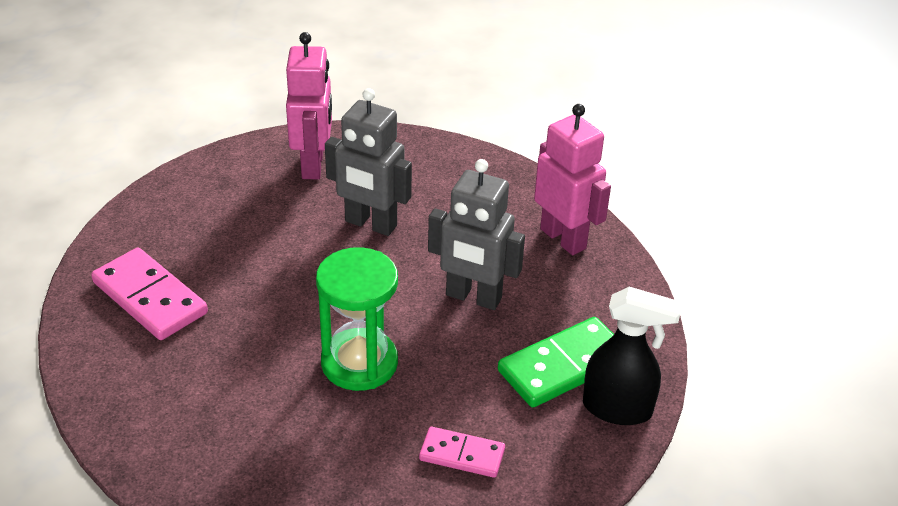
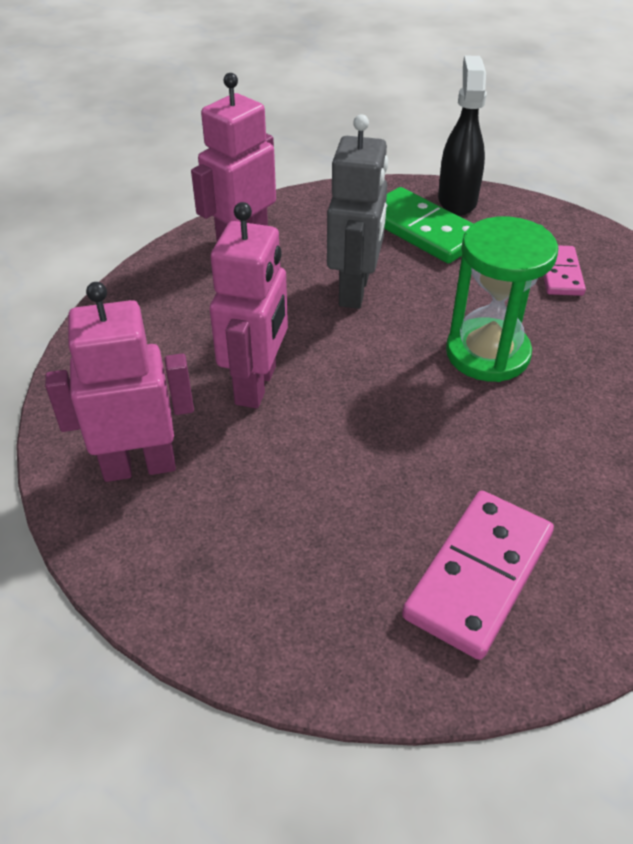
camera: 100 degrees left, 5 degrees up
(370, 224) = (257, 385): grey robot -> pink robot

